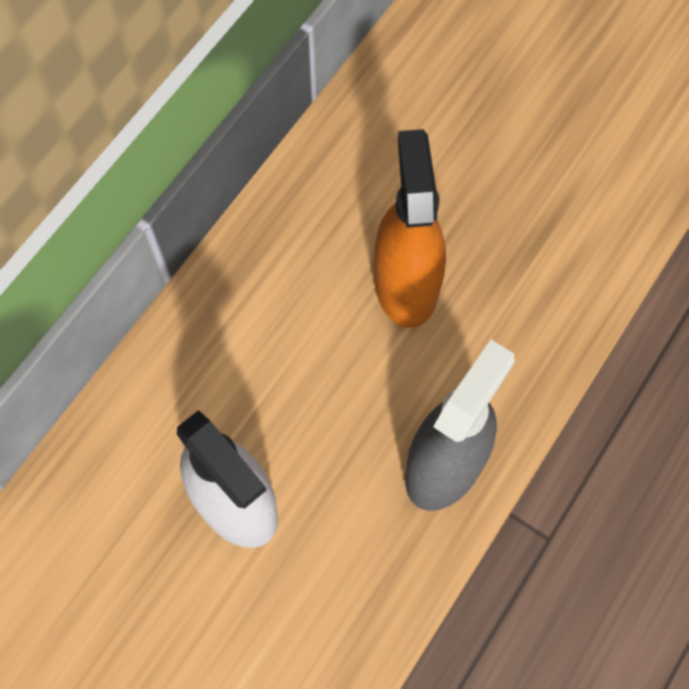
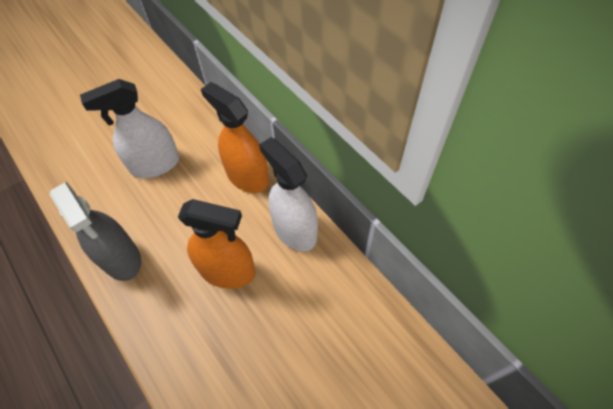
camera: 110 degrees right, 10 degrees down
(215, 320) = (247, 176): none -> orange spray bottle
(301, 209) = (294, 230): none -> white spray bottle

